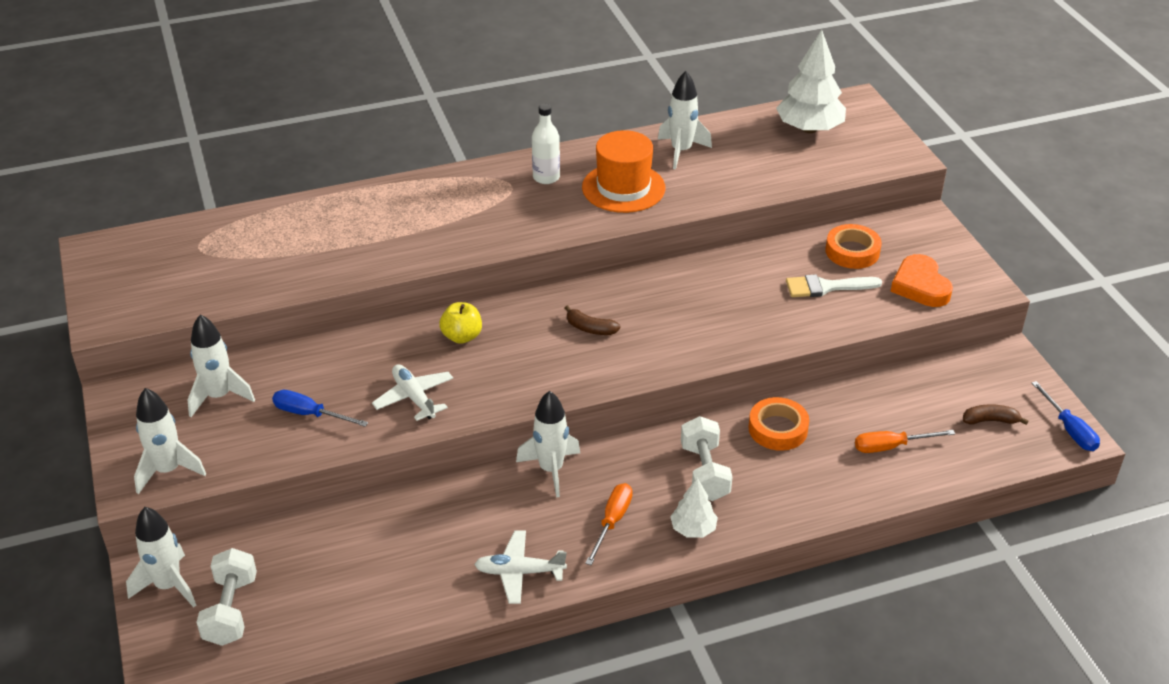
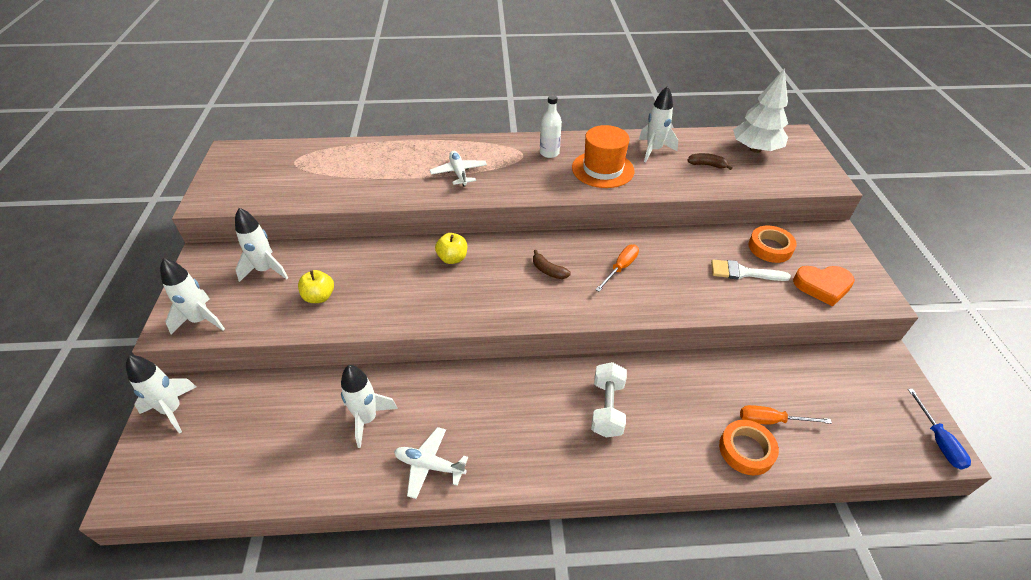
camera: 15 degrees right, 5 degrees up
(231, 610) = (203, 443): white dumbbell -> none
(310, 414) = (319, 297): blue screwdriver -> yellow apple
(414, 398) = (398, 299): white plane -> white plane (459, 173)
(551, 470) = (487, 377): white rocket -> white rocket (367, 419)
(612, 522) = (519, 436): orange screwdriver -> orange screwdriver (620, 268)
(693, 529) = (583, 460): white tree -> none
(778, 429) = (677, 382): orange tape -> orange tape (746, 450)
(920, 286) = (822, 286): orange heart -> orange heart turned 90 degrees counterclockwise
(990, 420) = (864, 415): brown banana -> brown banana (707, 165)

